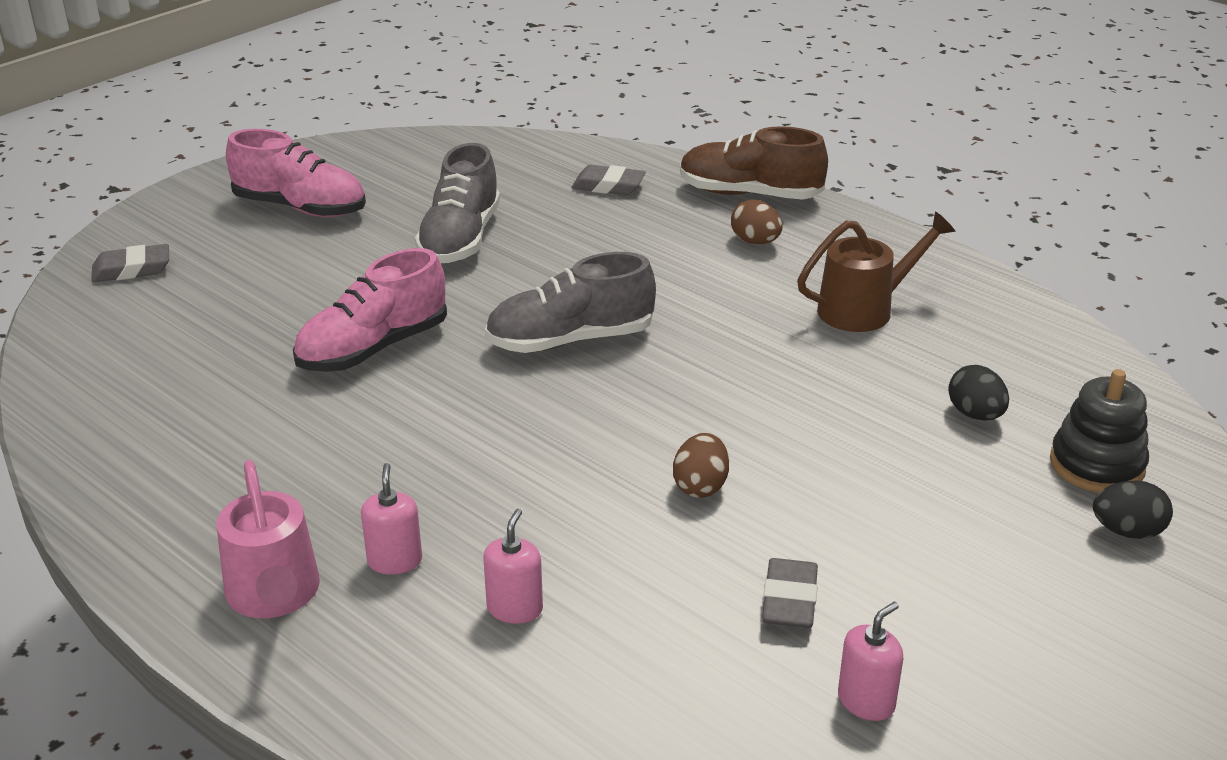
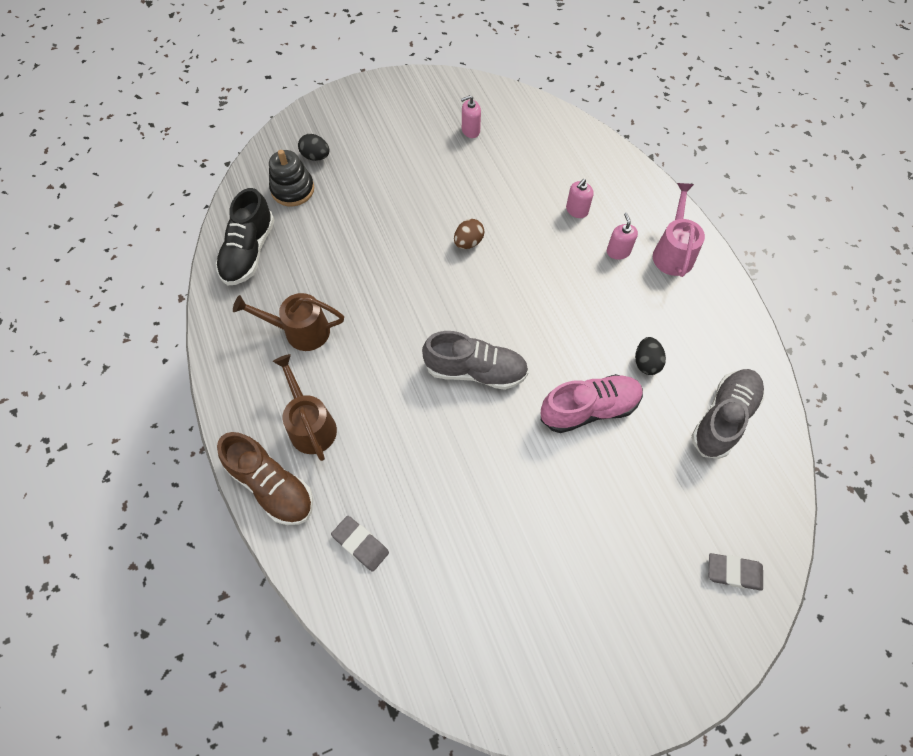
camera: 155 degrees left, 30 degrees up
(300, 208) = (599, 616): pink shoe -> none
(394, 561) = (618, 251): pink soap dispenser -> pink soap dispenser turned 150 degrees clockwise
(460, 239) = (496, 513): grey shoe -> grey shoe (723, 418)
(755, 242) = (310, 424): brown egg -> brown watering can
(789, 600) = (469, 176): grey eraser -> none
(975, 414) = (315, 236): black egg -> black egg (646, 362)
(1051, 365) = (249, 252): none -> black shoe

